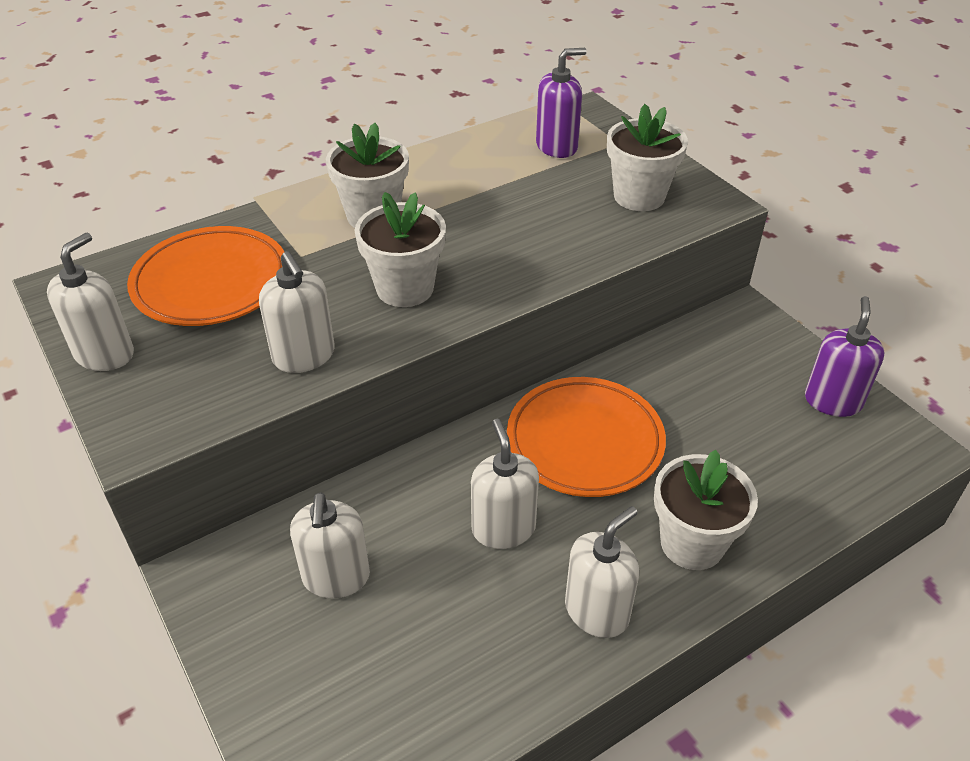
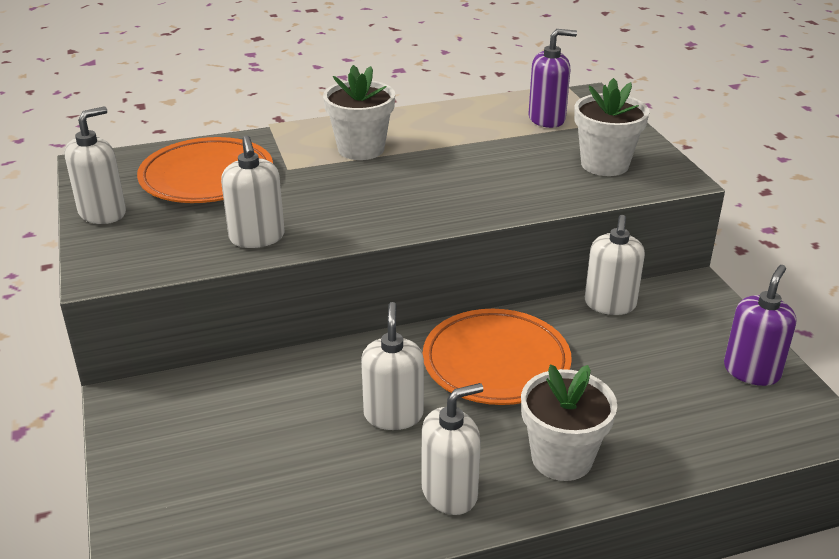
camera: 15 degrees right, 10 degrees down
(336, 577) = (235, 423): white soap dispenser -> white soap dispenser (610, 304)
(405, 288) = (363, 203): white flower pot -> none

